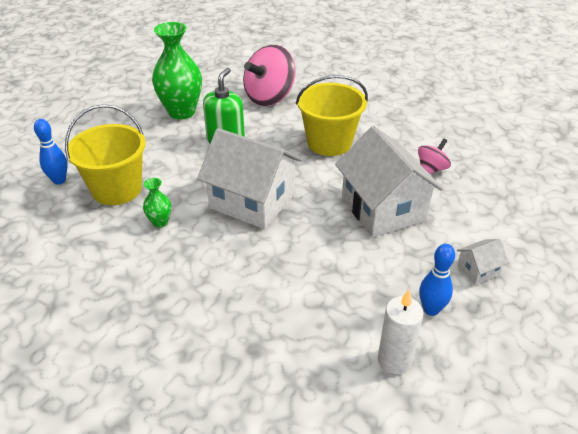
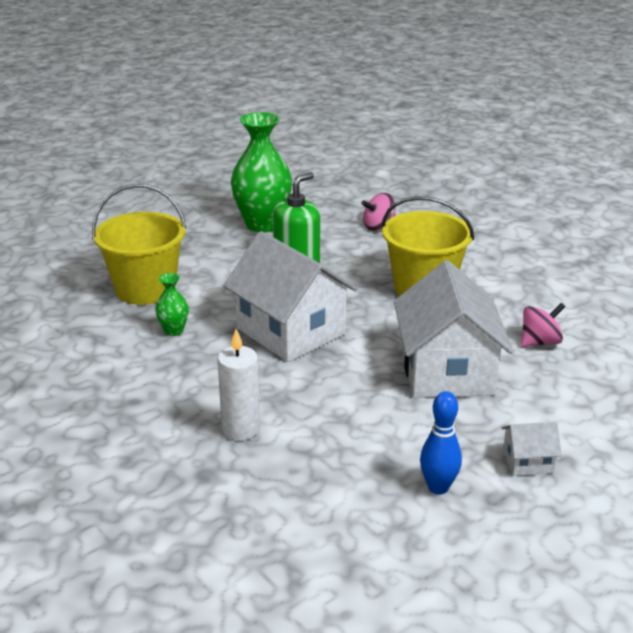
camera: 20 degrees right, 10 degrees down
(59, 180) = (89, 269): blue bowling pin -> none
(270, 97) = (379, 226): pink spinning top -> pink spinning top, size x0.51
(394, 360) = (359, 525): white candle -> white candle (241, 429)

